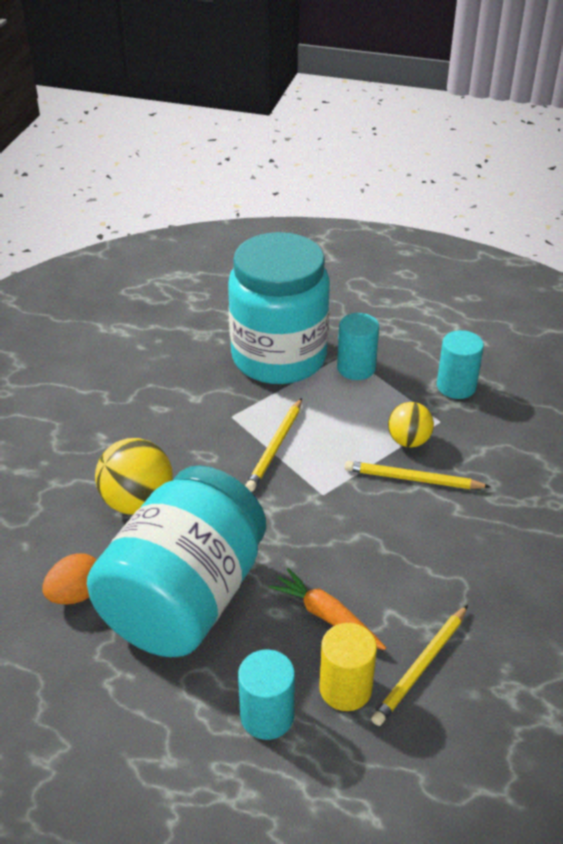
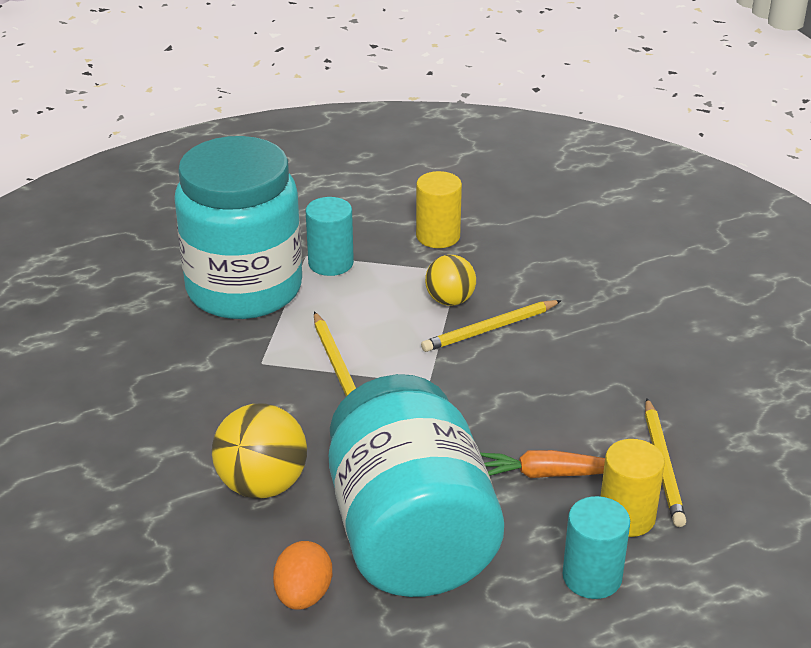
camera: 40 degrees left, 5 degrees down
(456, 386) = (438, 236): turquoise cylinder -> yellow cylinder

